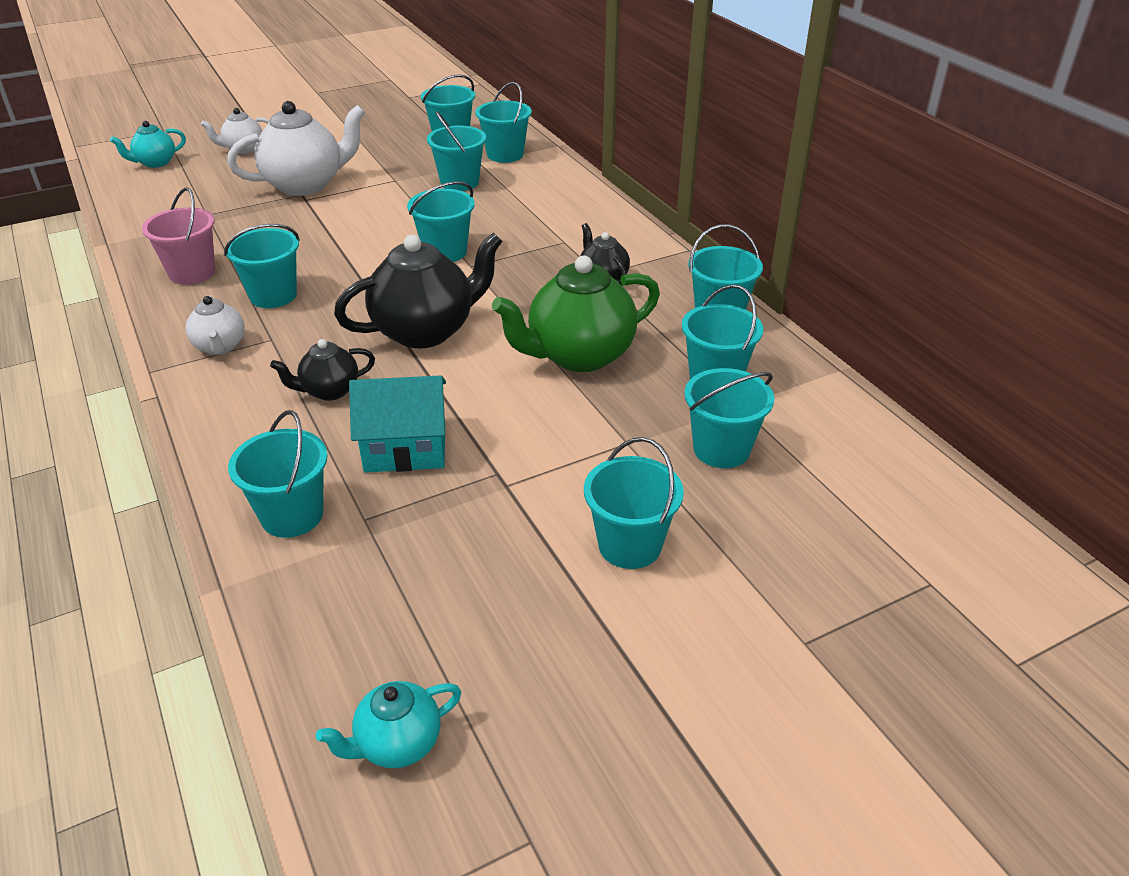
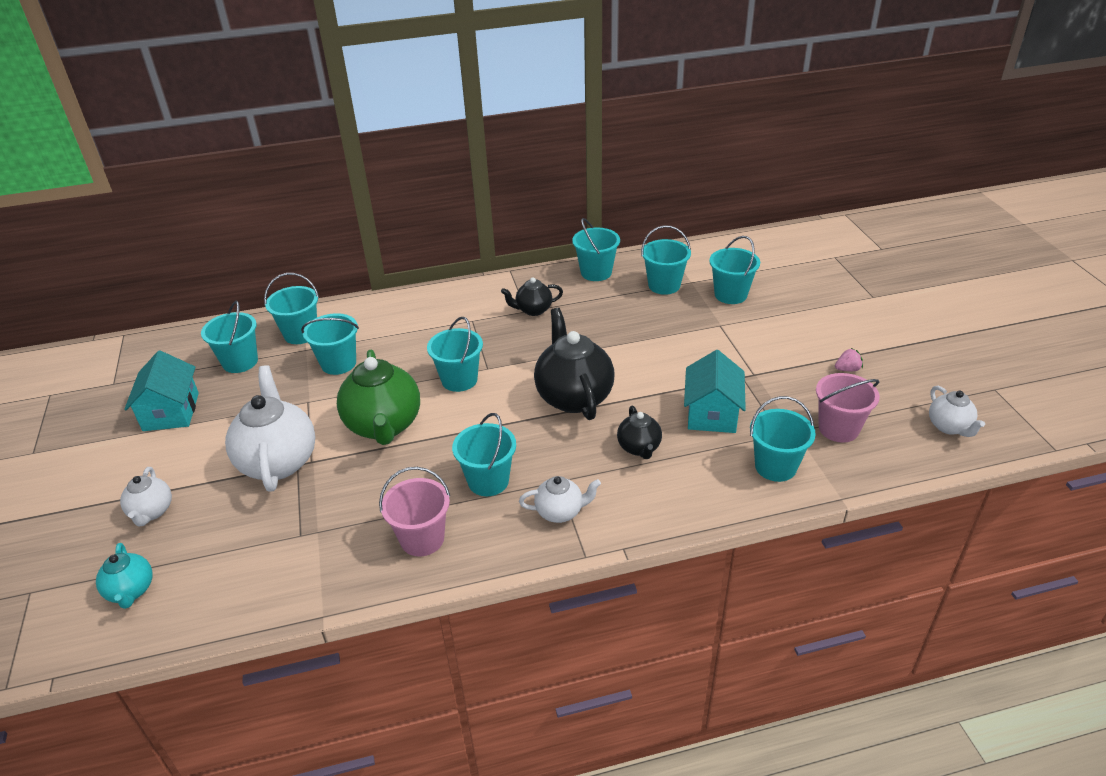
camera: 75 degrees left, 0 degrees up
(372, 127) = (171, 412): none -> turquoise house
(381, 585) = (838, 429): none -> pink bucket
(397, 744) = (949, 427): turquoise teapot -> white teapot
(545, 598) = (847, 369): none -> pink strawberry
(579, 355) = (625, 331): green teapot -> green teapot (384, 426)
(630, 545) = (807, 336): turquoise bucket -> none

